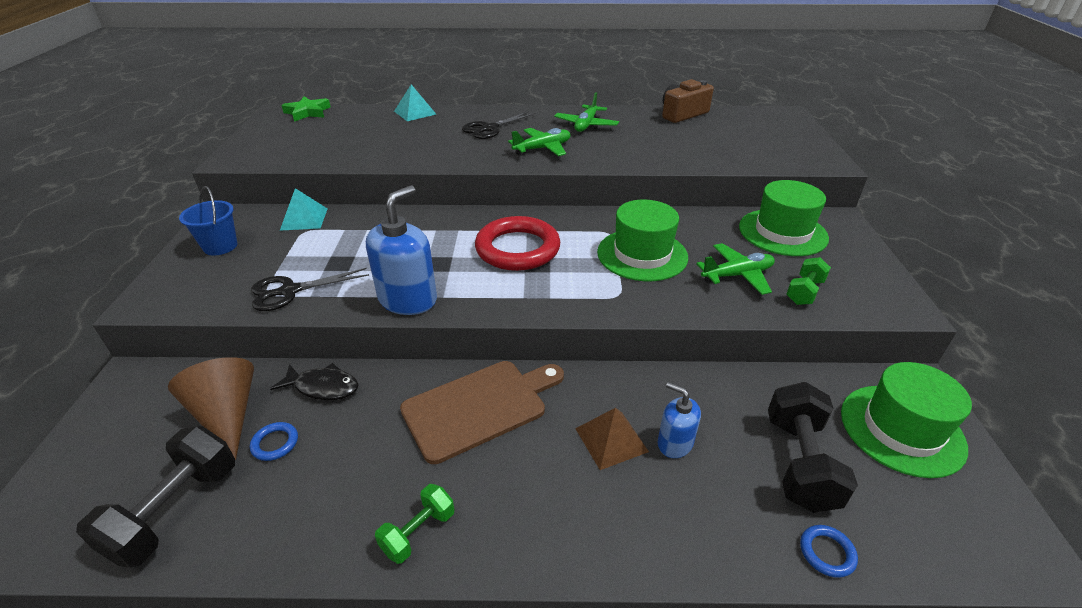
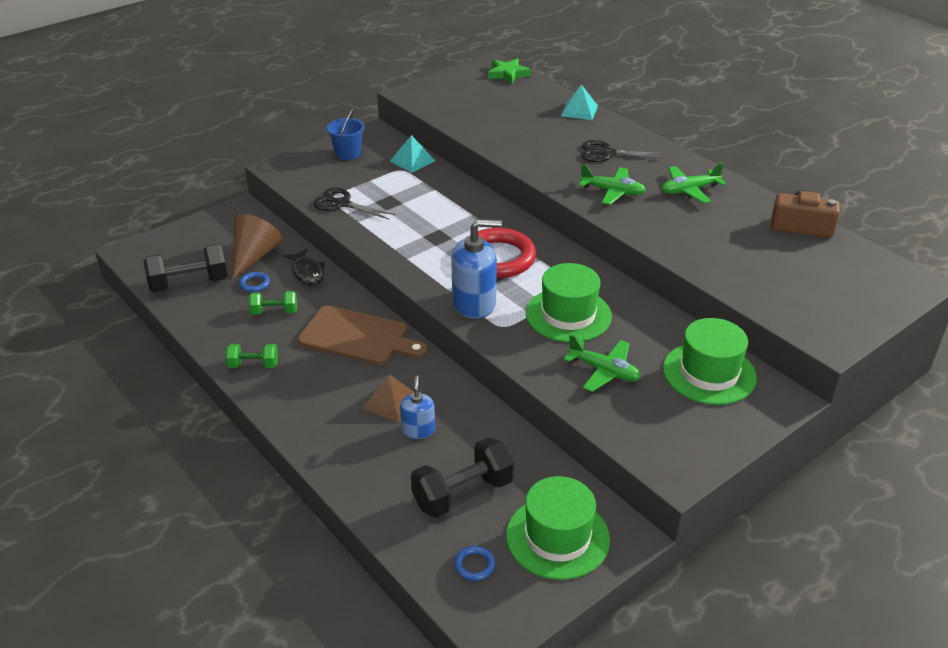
camera: 50 degrees right, 0 degrees up
(408, 299) = (388, 247): blue soap dispenser -> blue soap dispenser (474, 303)
(804, 292) = (627, 413): green dumbbell -> green dumbbell (274, 312)
(827, 553) = (397, 528): blue ring -> blue ring (474, 565)

